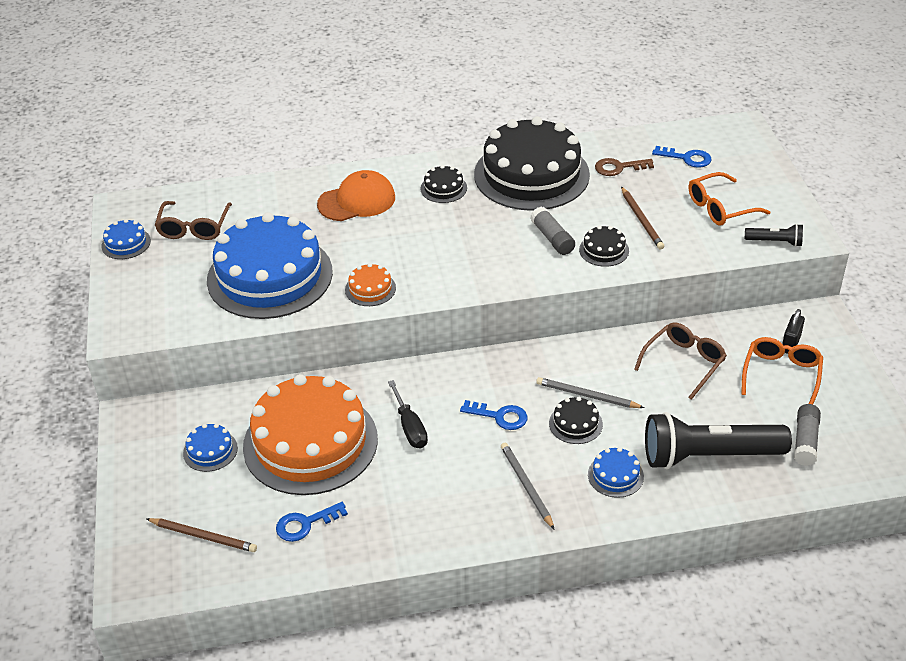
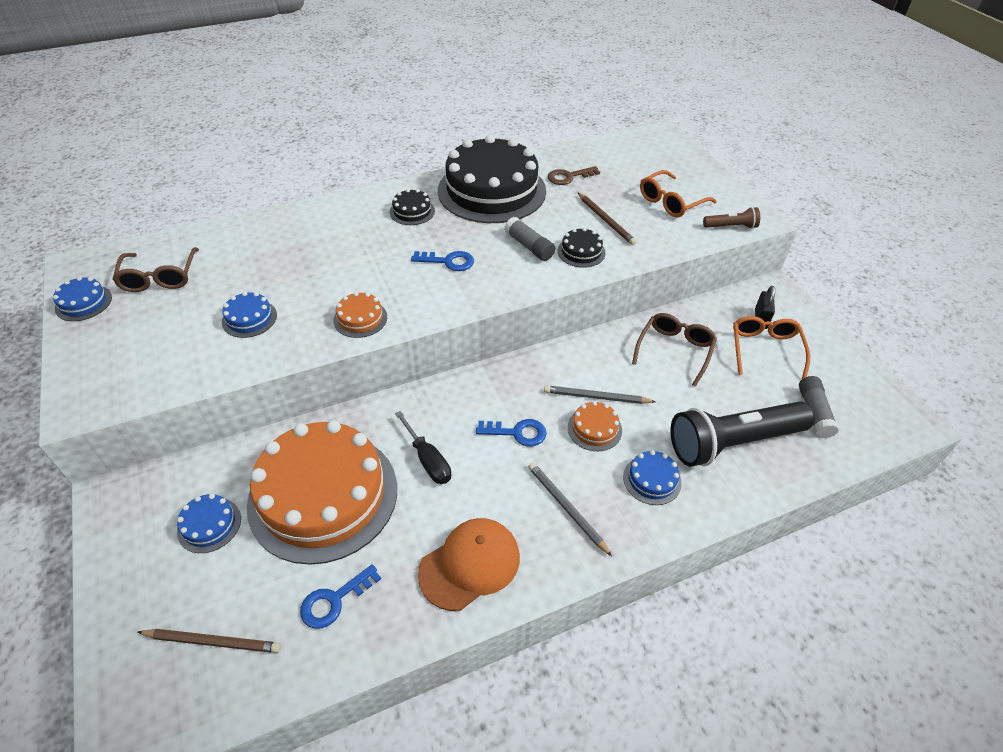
camera: 15 degrees left, 5 degrees up
(270, 276) = (249, 318): blue cake -> blue cake, size x0.40
(357, 201) = (329, 232): orange cap -> orange cap (470, 565)
(575, 423) = (594, 429): black cake -> orange cake
(687, 158) = (625, 163): blue key -> blue key (449, 261)
(775, 242) = (731, 226): black flashlight -> brown flashlight

